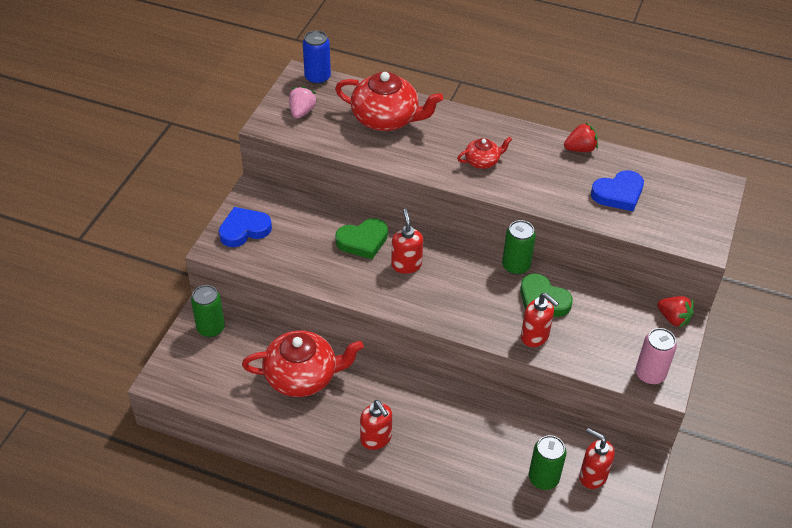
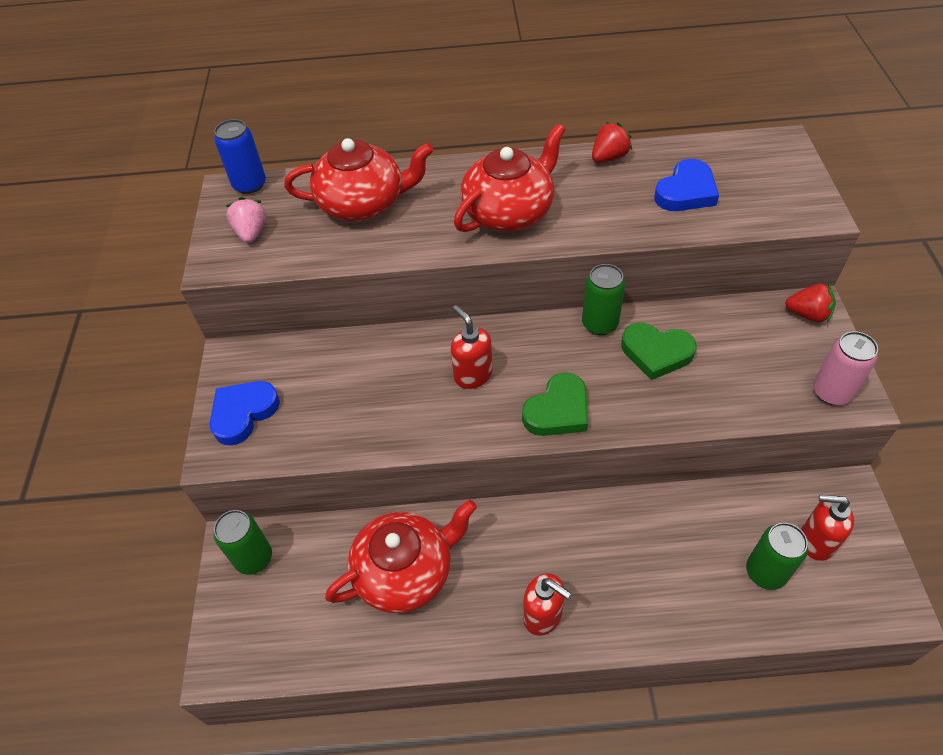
camera: 20 degrees left, 5 degrees up
(363, 241) = (403, 366): green heart -> green heart (558, 410)
(482, 161) = (509, 212): red teapot -> red teapot, size x1.99
(535, 336) = (677, 402): red soap dispenser -> none

